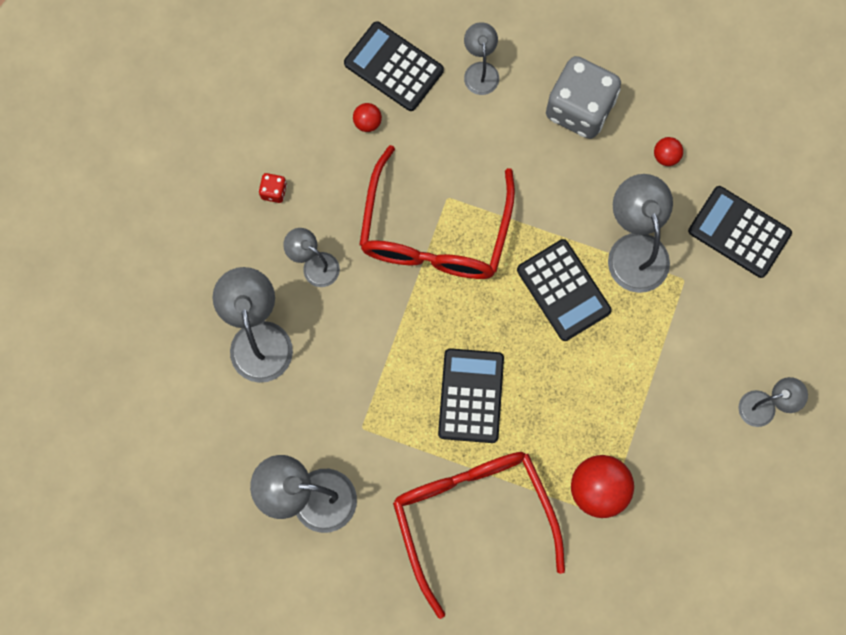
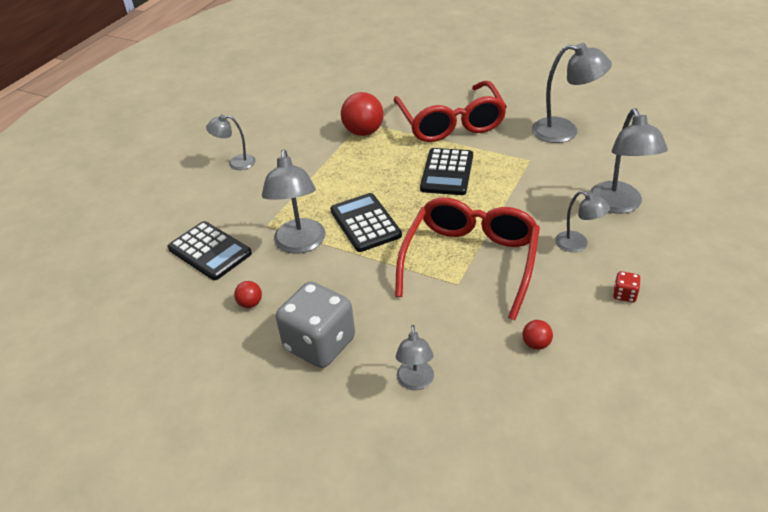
camera: 170 degrees left, 35 degrees down
(393, 67) = (510, 391): black calculator -> none

